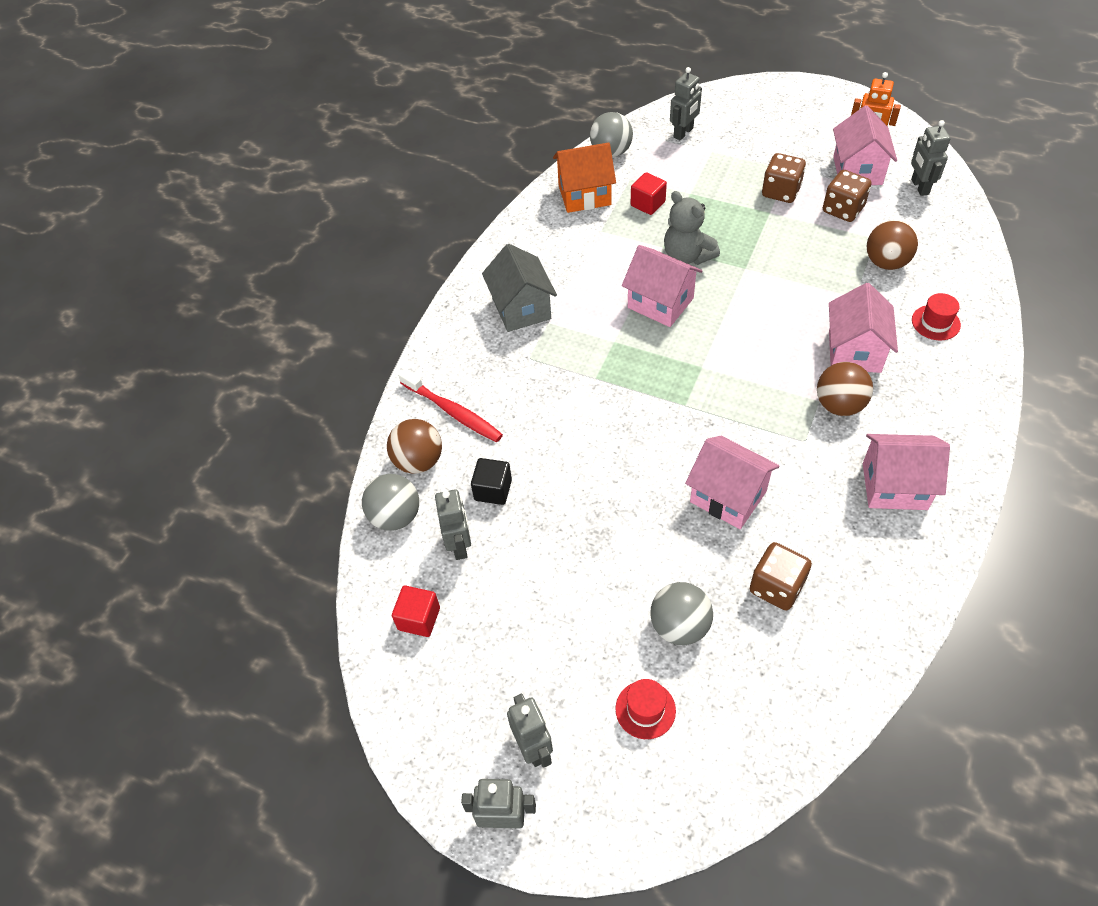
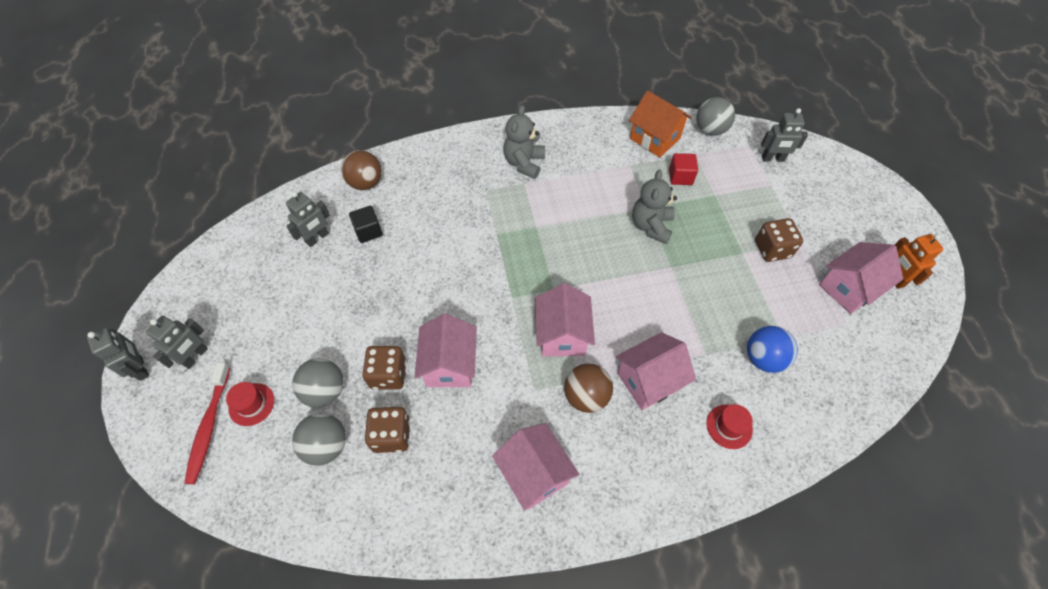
camera: 50 degrees right, 5 degrees up
(395, 516) = (319, 196): grey ball -> grey ball (326, 445)
(419, 619) = (254, 249): red cube -> none
(453, 412) = (414, 177): red toothbrush -> red toothbrush (209, 426)
(521, 308) = (524, 163): grey house -> grey teddy bear
(660, 303) = (593, 234): pink house -> pink house (562, 335)
(843, 209) = (794, 300): brown dice -> brown dice (388, 374)
(886, 262) = (763, 358): brown ball -> blue ball
(919, 187) = (875, 342): grey robot -> none

